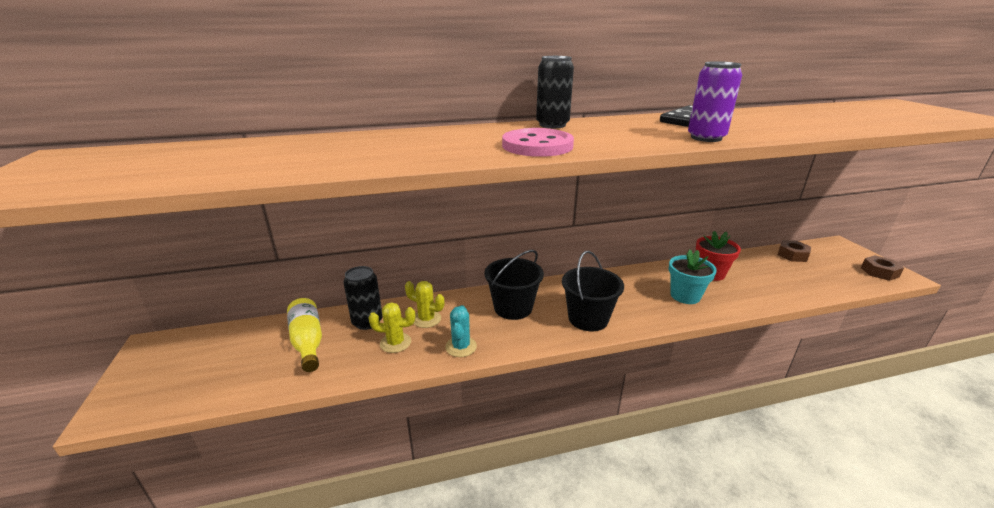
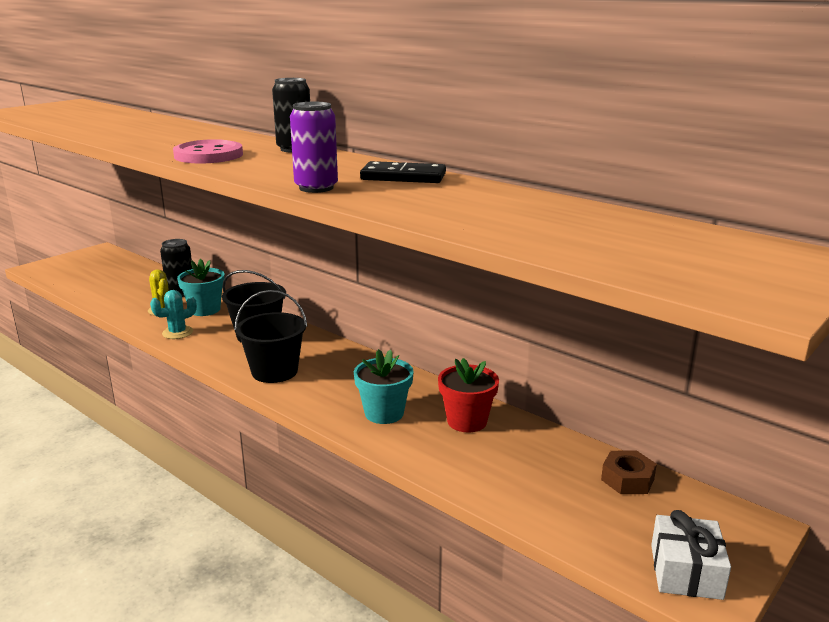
camera: 55 degrees right, 5 degrees down
(308, 342) = (139, 285): yellow bottle -> none
(426, 319) = (205, 310): yellow cactus -> turquoise flower pot
(879, 272) = (686, 572): brown nut -> white gift

